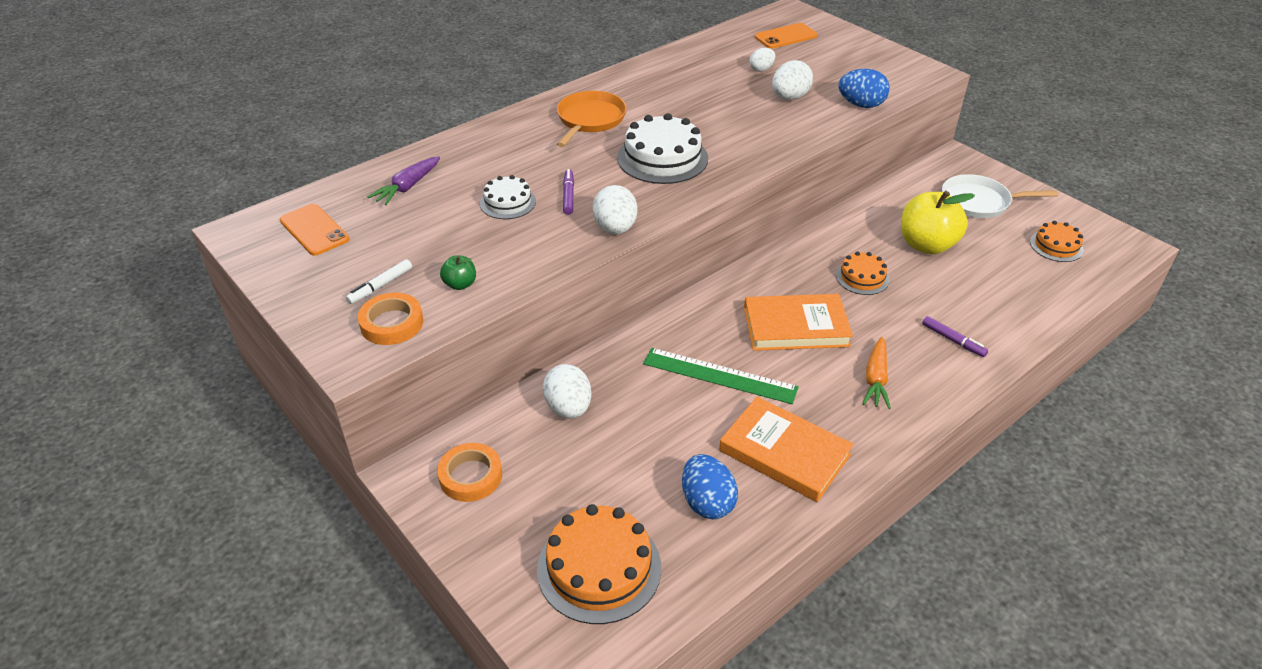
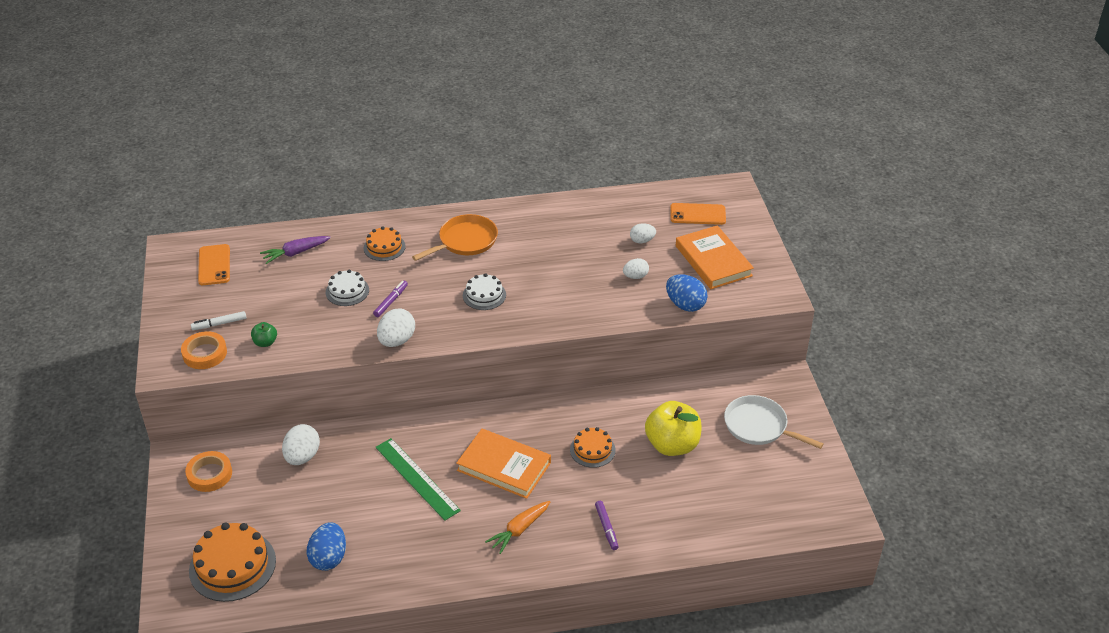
camera: 30 degrees right, 0 degrees up
(662, 158) = (484, 295): white cake -> white cake, size x0.58
(784, 453) = (406, 550): orange book -> orange book (713, 261)
(789, 97) = (635, 276): white egg -> white egg, size x0.62
(1056, 246) = (778, 491): orange cake -> orange cake (384, 247)

